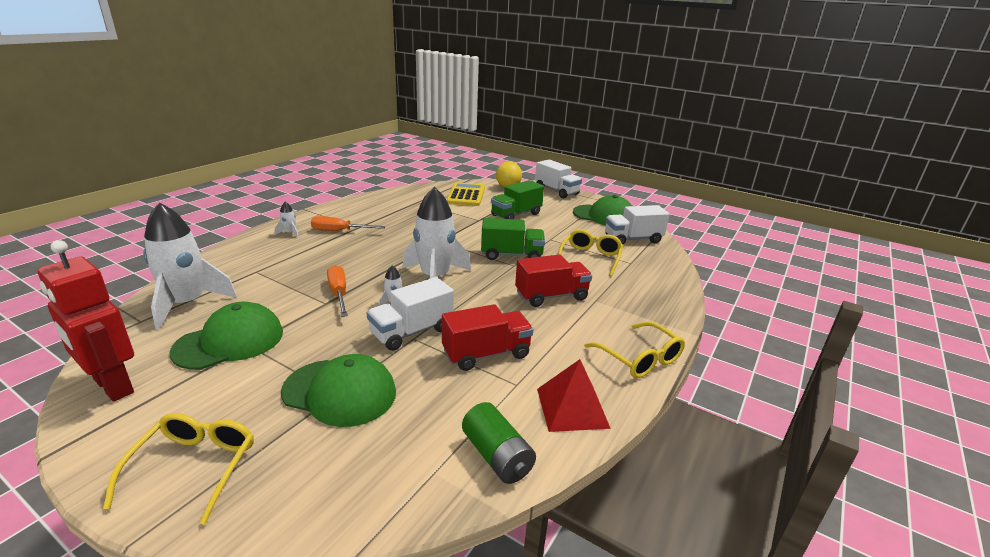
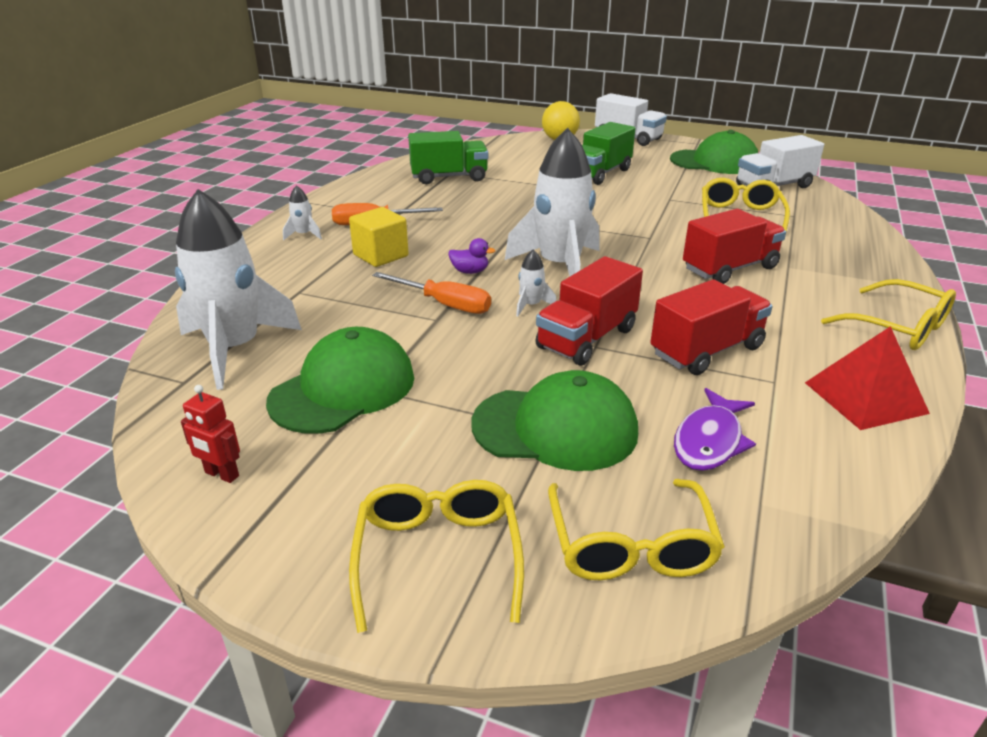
camera: 10 degrees left, 5 degrees up
(112, 386) = (221, 474): red robot -> red robot, size x0.44
(321, 485) = (631, 545): none -> yellow glasses
(326, 254) = (380, 255): none -> yellow cube
(339, 293) = (444, 304): orange screwdriver -> orange screwdriver turned 150 degrees clockwise
(373, 273) = (470, 271): none -> purple duck
(411, 332) = (586, 338): white truck -> red truck
(435, 420) = (710, 440): none -> purple fish
(466, 195) = (511, 156): yellow calculator -> none
(497, 456) = (822, 469): green battery -> none
(511, 255) = (636, 225): green truck -> green truck (449, 177)

